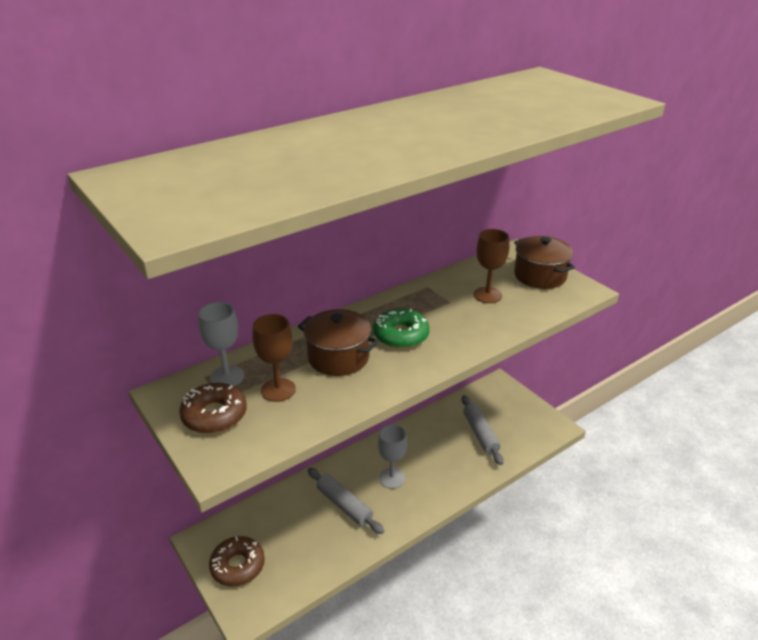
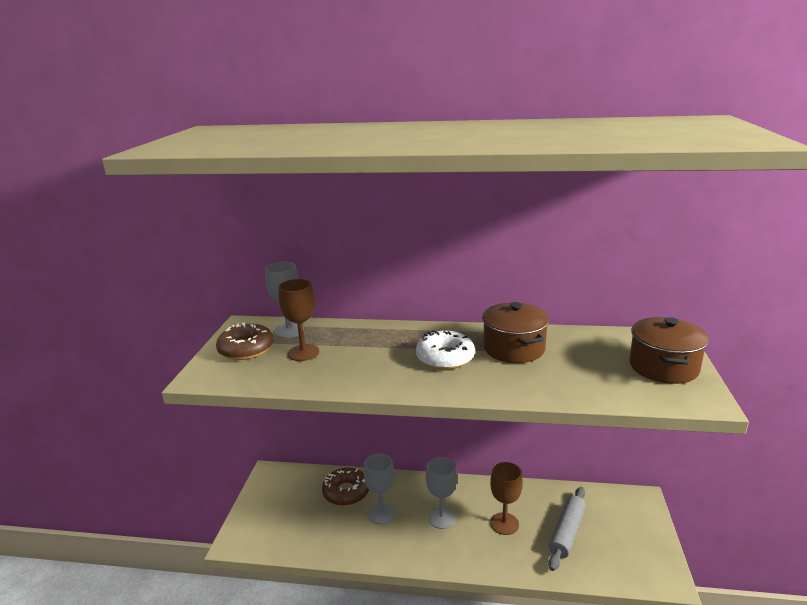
camera: 45 degrees right, 10 degrees down
(238, 566) = (269, 505): brown donut -> brown donut (346, 492)
(338, 357) = (374, 351): brown pot -> brown pot (514, 348)
(344, 505) = (382, 513): grey rolling pin -> grey goblet
(401, 335) = (445, 357): green donut -> white donut
(487, 295) = (575, 360): brown goblet -> brown goblet (504, 523)

